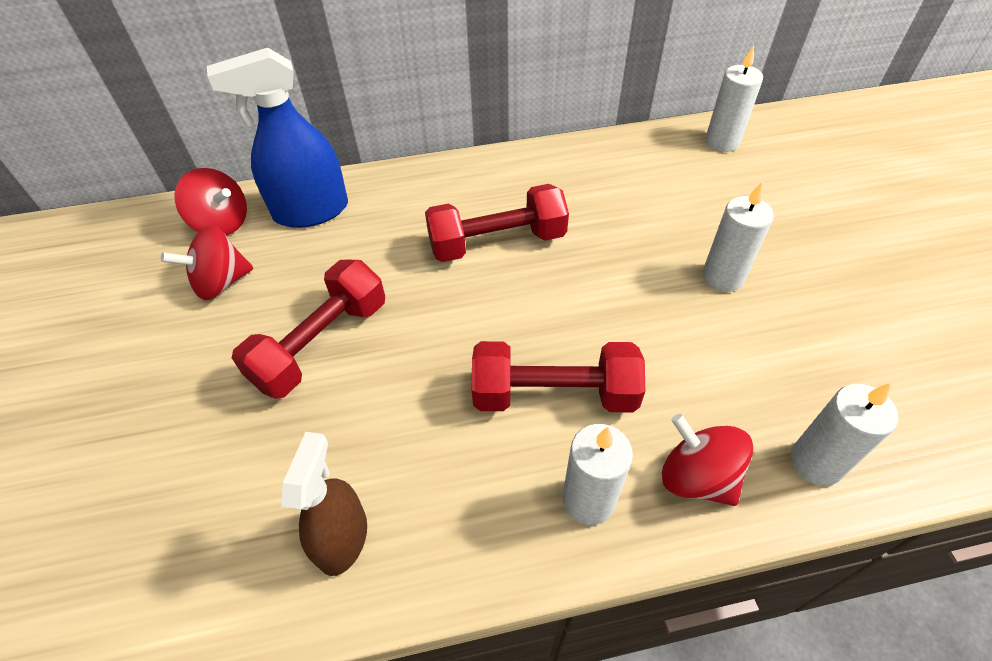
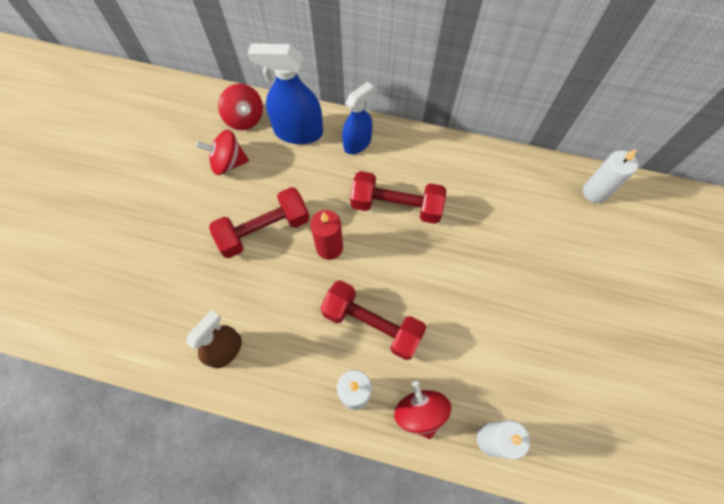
camera: 25 degrees right, 15 degrees up
(402, 195) = (357, 143): none -> blue spray bottle
(433, 325) = (329, 247): none -> red candle
(722, 277) = (520, 297): white candle -> none

